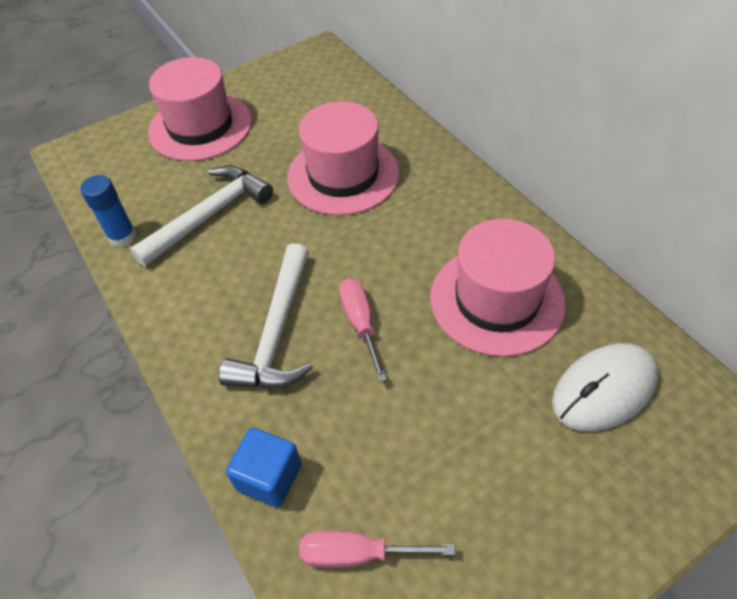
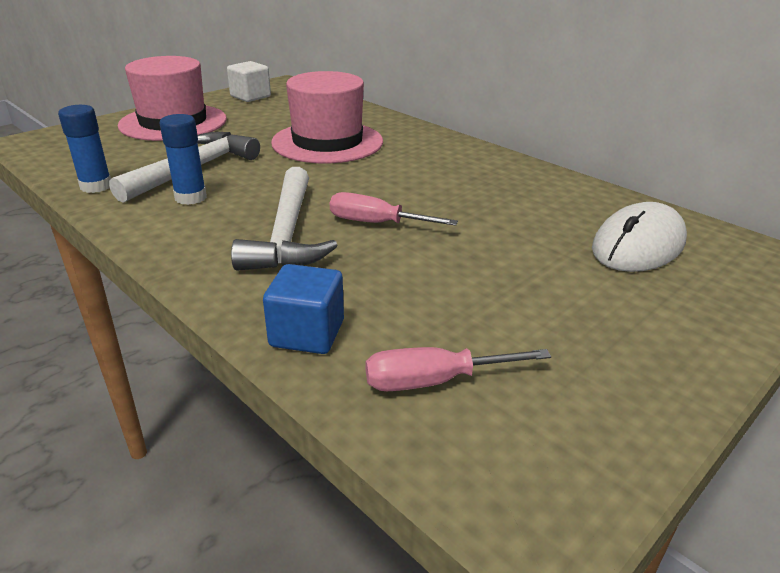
camera: 15 degrees left, 20 degrees down
(201, 263) = (191, 197): none -> blue glue stick
(282, 78) = (250, 96): none -> white cube
(360, 323) = (376, 223): pink screwdriver -> pink screwdriver turned 45 degrees counterclockwise
(497, 300) = (507, 201): pink hat -> none

